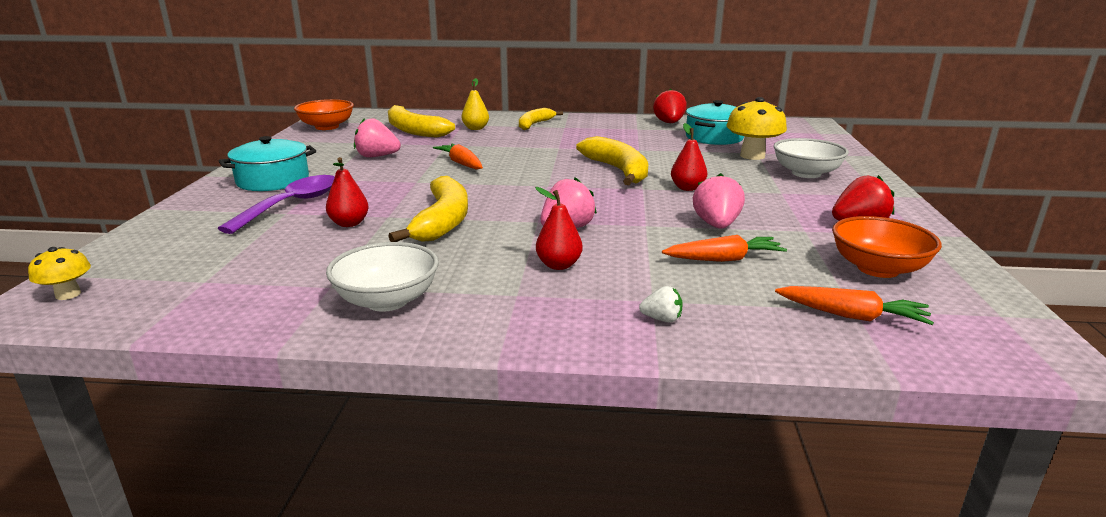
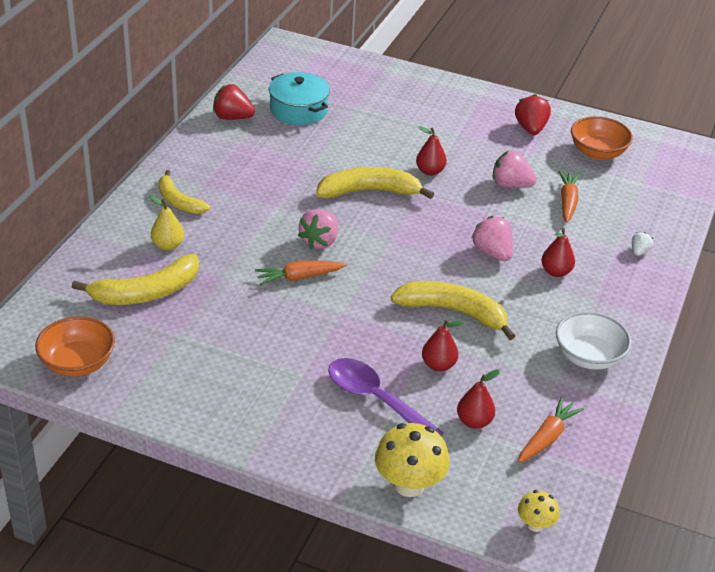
camera: 75 degrees left, 15 degrees up
(256, 248) = (474, 421): none -> red pear
(273, 180) = (290, 412): turquoise pot -> none
(377, 156) = (241, 331): pink strawberry -> pink strawberry (319, 241)
(752, 156) = (364, 112): yellow mushroom -> yellow mushroom (409, 484)
(806, 173) = (422, 105): white bowl -> none
(851, 316) = (650, 187): orange carrot -> orange carrot (547, 437)

